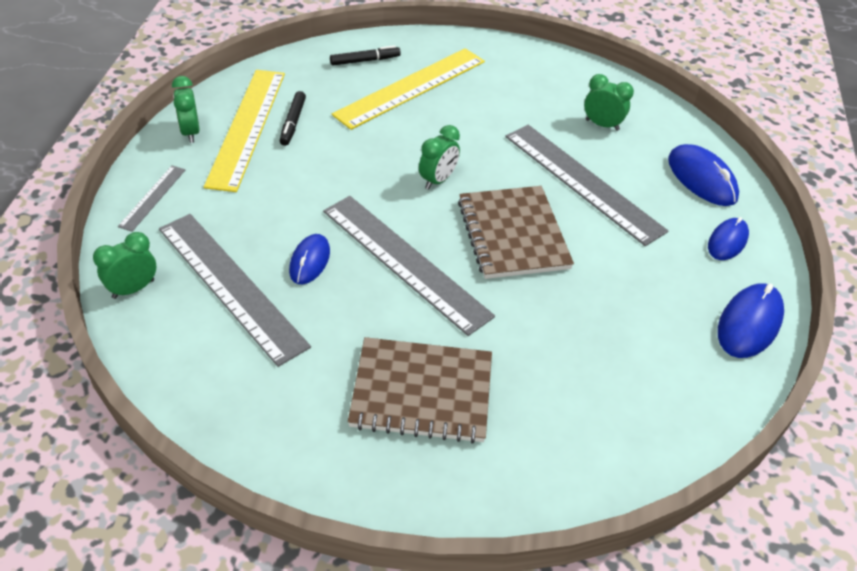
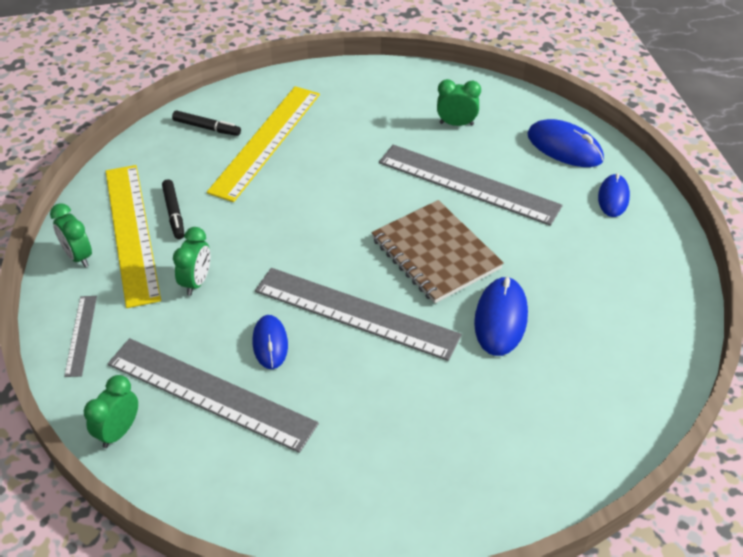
camera: 20 degrees left, 0 degrees up
(365, 61) = (207, 128): black marker -> black marker turned 60 degrees clockwise
(421, 392) = (437, 426): brown notebook -> none
(438, 180) = (342, 225): green clock -> green clock (196, 282)
(749, 323) = (666, 264): blue mouse -> blue mouse (501, 319)

